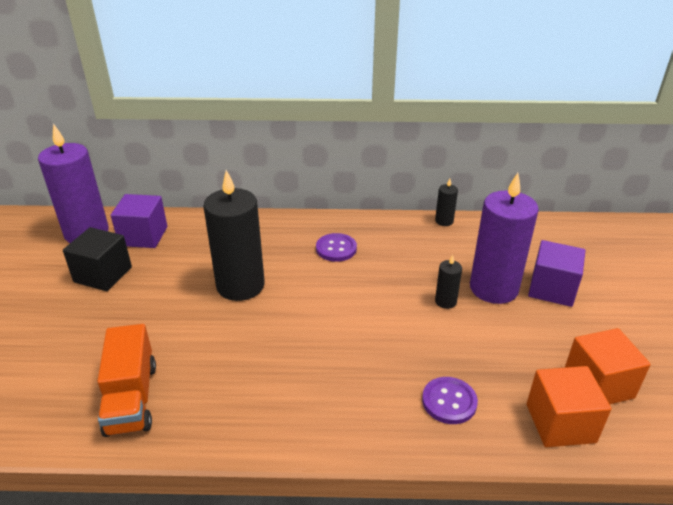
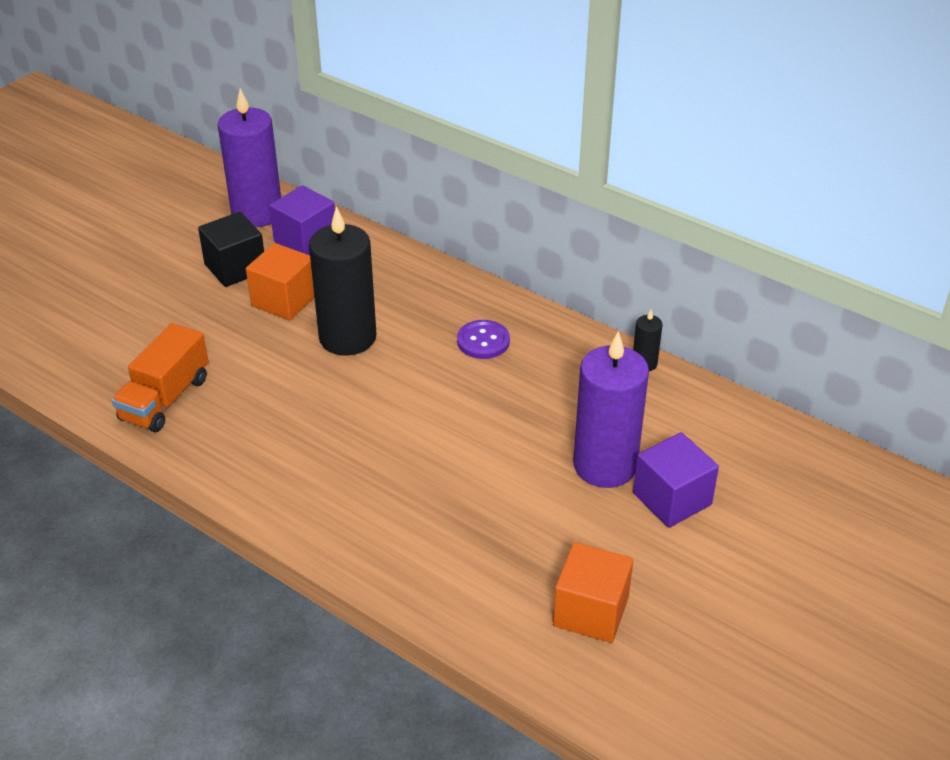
camera: 35 degrees right, 5 degrees up
(445, 301) = (534, 453): black candle -> none
(449, 401) = (424, 545): purple button -> none
(560, 423) = (506, 620): orange cube -> orange cube (284, 300)

